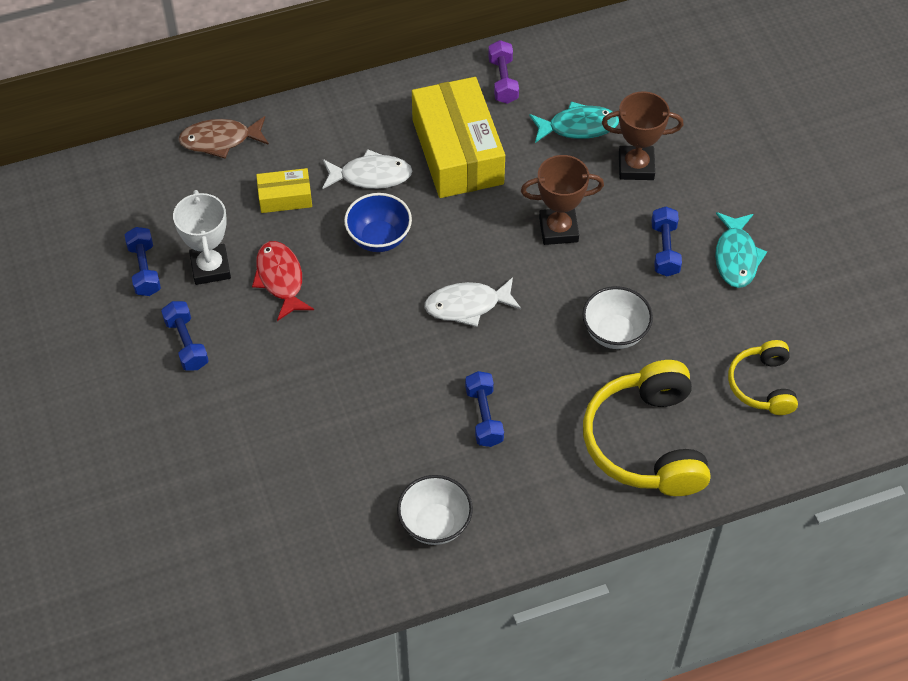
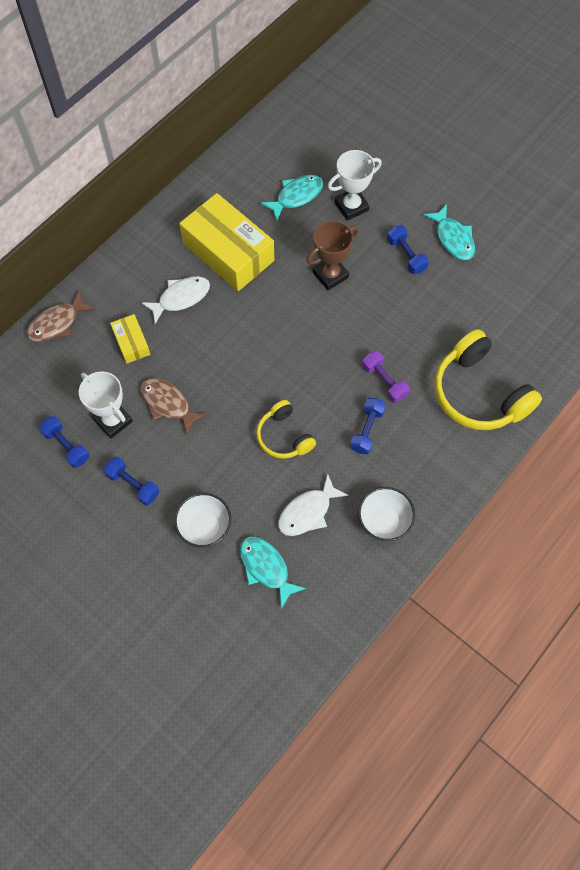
camera: 30 degrees left, 10 degrees up
(269, 503) = (266, 568): none -> turquoise fish
(280, 279) = (168, 404): red fish -> brown fish
(285, 197) = (131, 343): yellow box -> yellow box turned 75 degrees counterclockwise
(379, 238) = (216, 340): blue bowl -> none
(467, 305) = (306, 358): white fish -> white fish (307, 512)
(484, 416) = (367, 430): blue dumbbell -> blue dumbbell turned 60 degrees clockwise
(503, 80) = (225, 186): purple dumbbell -> purple dumbbell (384, 381)
(614, 333) = (412, 329): white bowl -> white bowl (205, 527)
(636, 166) = (351, 206): brown trophy -> white trophy
(762, 385) = (523, 317): yellow headphones -> yellow headphones (284, 436)

